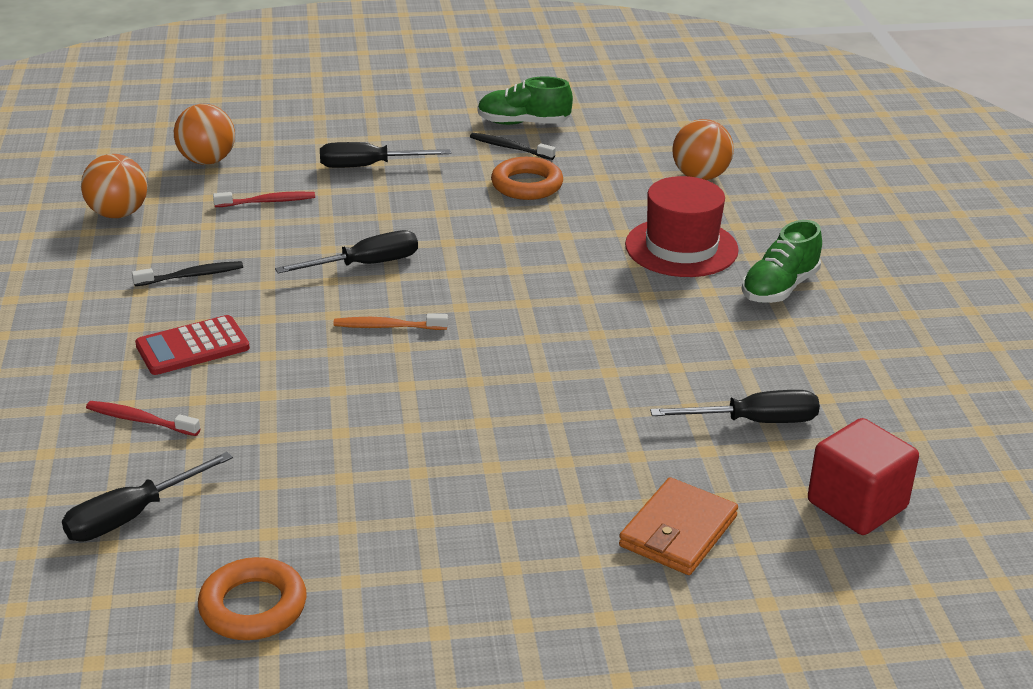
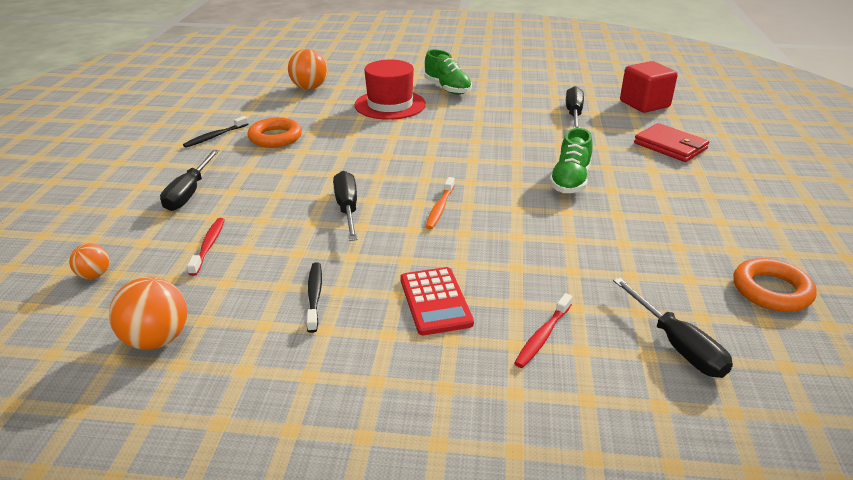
camera: 75 degrees left, 0 degrees up
(207, 161) = (94, 275): orange ball -> orange ball, size x0.57
(523, 123) = (182, 127): green shoe -> green shoe (570, 181)
(678, 531) = (670, 146): orange wallet -> red wallet

